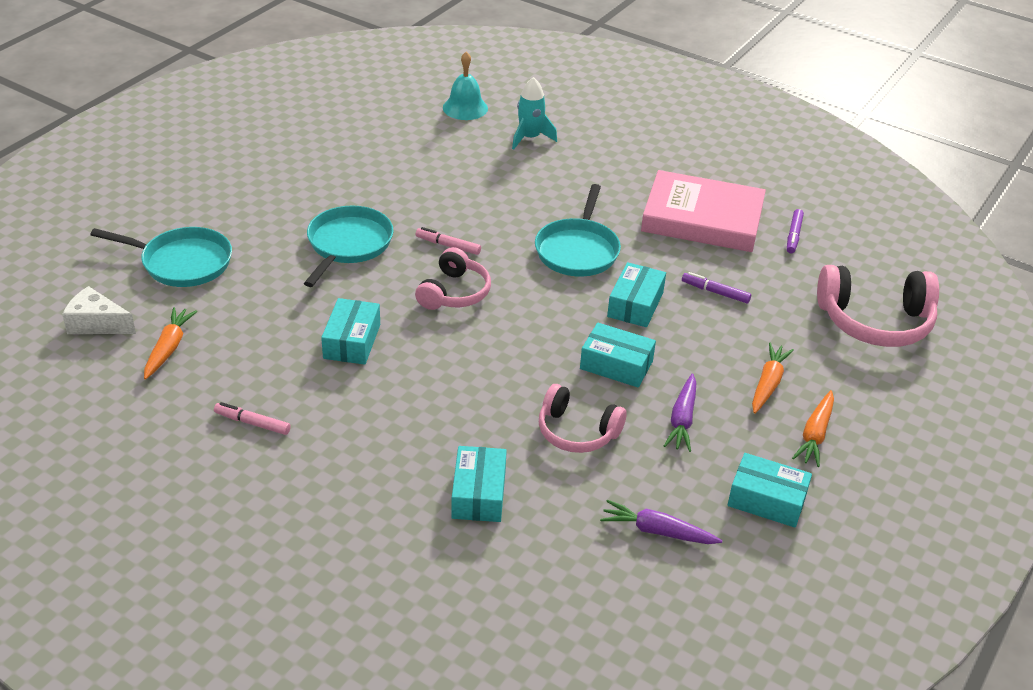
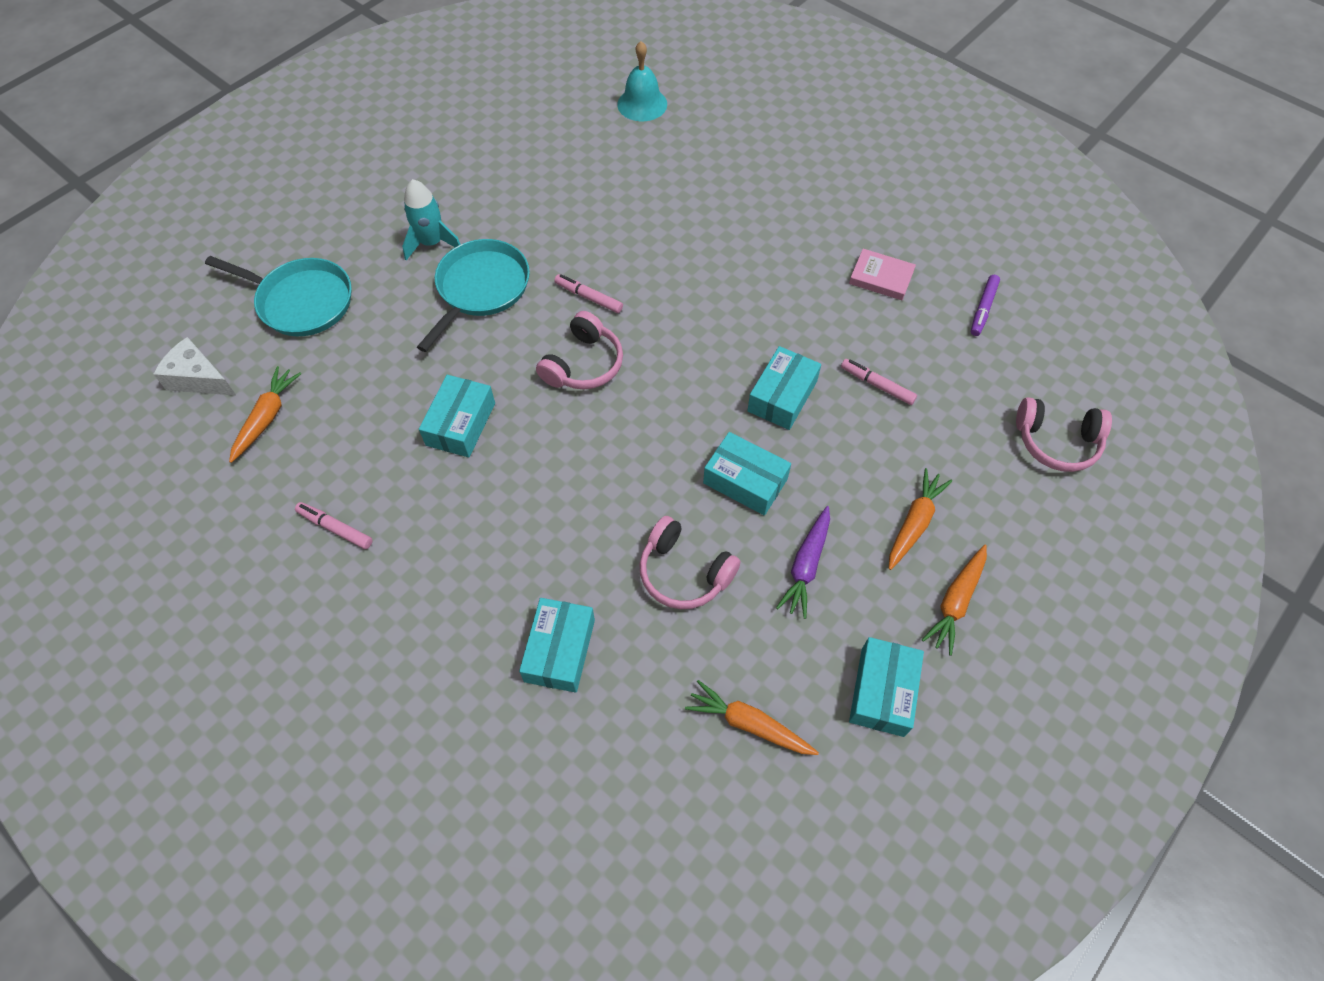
camera: 10 degrees right, 20 degrees up
(530, 138) = (706, 150): turquoise rocket -> turquoise rocket (432, 243)
(578, 250) = (731, 314): turquoise pan -> none
(657, 531) = (749, 724): purple carrot -> orange carrot
(702, 218) = (881, 277): pink book -> pink book, size x0.44
(715, 292) = (877, 385): purple marker -> pink marker
(767, 500) = (882, 692): turquoise box -> turquoise box turned 75 degrees clockwise
(875, 321) = (1056, 442): pink headphones -> pink headphones, size x0.64

